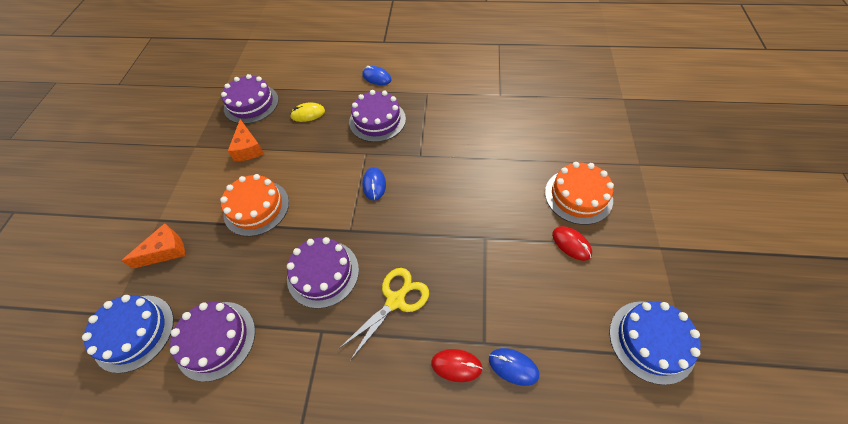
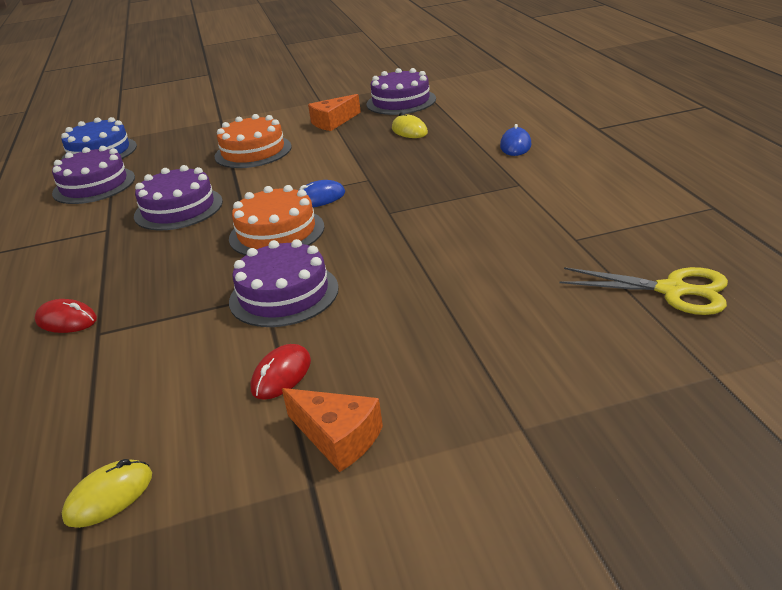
camera: 70 degrees right, 25 degrees down
(165, 251) = (186, 134): orange cheese -> orange cheese (338, 437)
(377, 120) = (432, 169): purple cake -> purple cake (284, 294)
(395, 300) = (150, 259): yellow scissors -> yellow scissors (672, 291)
(456, 365) = (66, 320): red mouse -> red mouse turned 60 degrees counterclockwise
(513, 367) = (64, 363): blue mouse -> none
(578, 196) = (389, 364): orange cake -> orange cake (276, 232)
(651, 341) = (109, 496): blue cake -> yellow mouse

